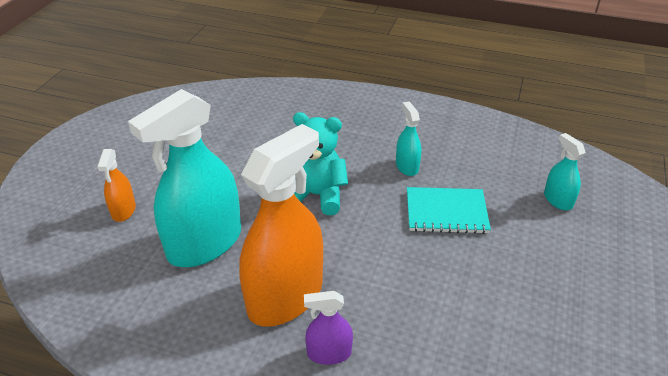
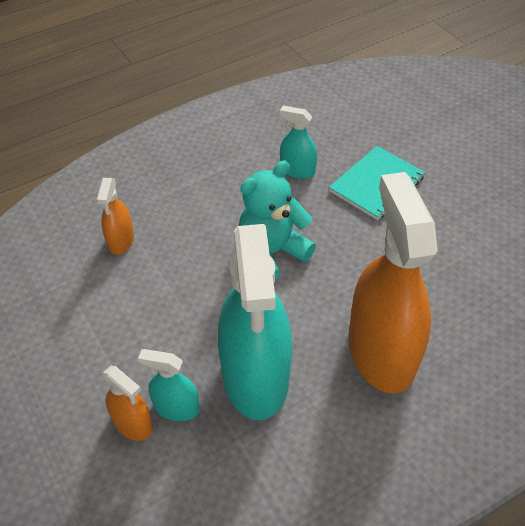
camera: 50 degrees left, 10 degrees up
(254, 128) = (121, 240): none -> orange spray bottle
(329, 353) = (469, 358): purple spray bottle -> none
(558, 200) = (423, 116): turquoise spray bottle -> turquoise spray bottle (176, 407)

